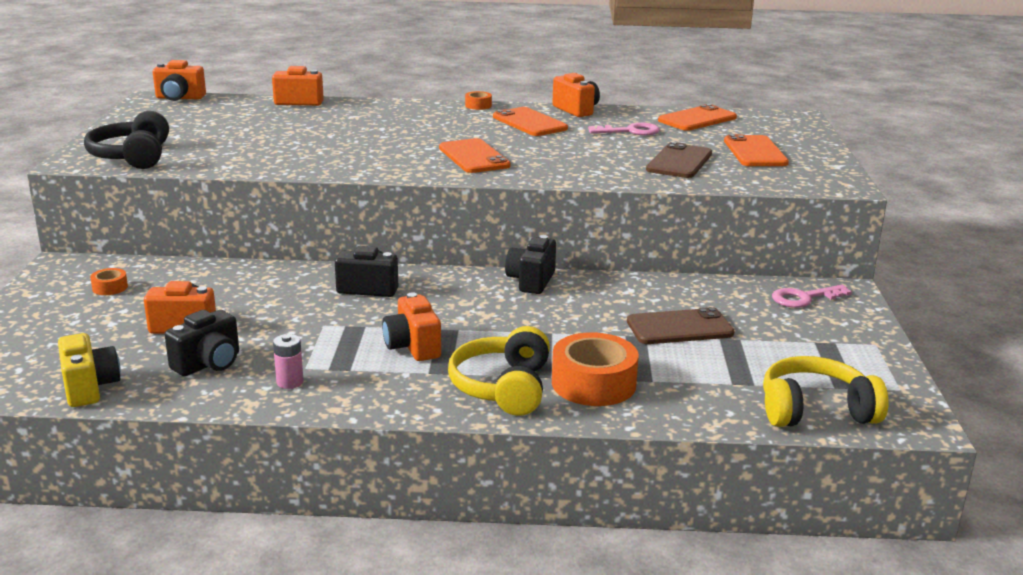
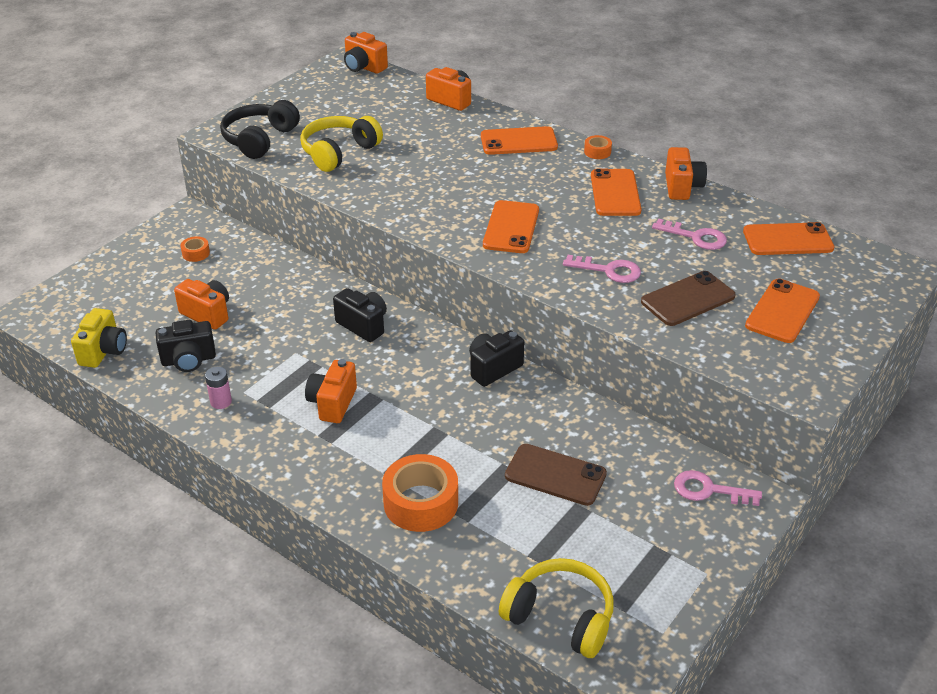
camera: 35 degrees right, 15 degrees up
(401, 112) = (518, 142): none -> orange phone
(503, 387) = (353, 475): yellow headphones -> yellow headphones (339, 152)
(594, 161) = (609, 270): none -> pink key

